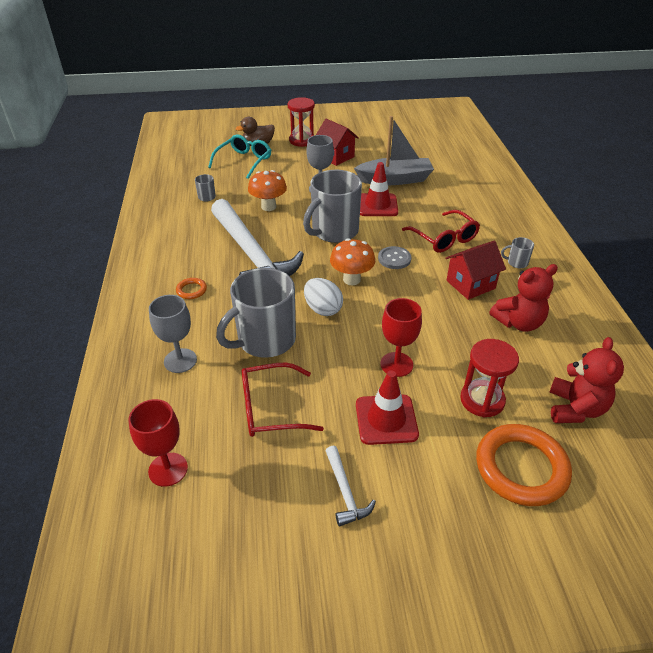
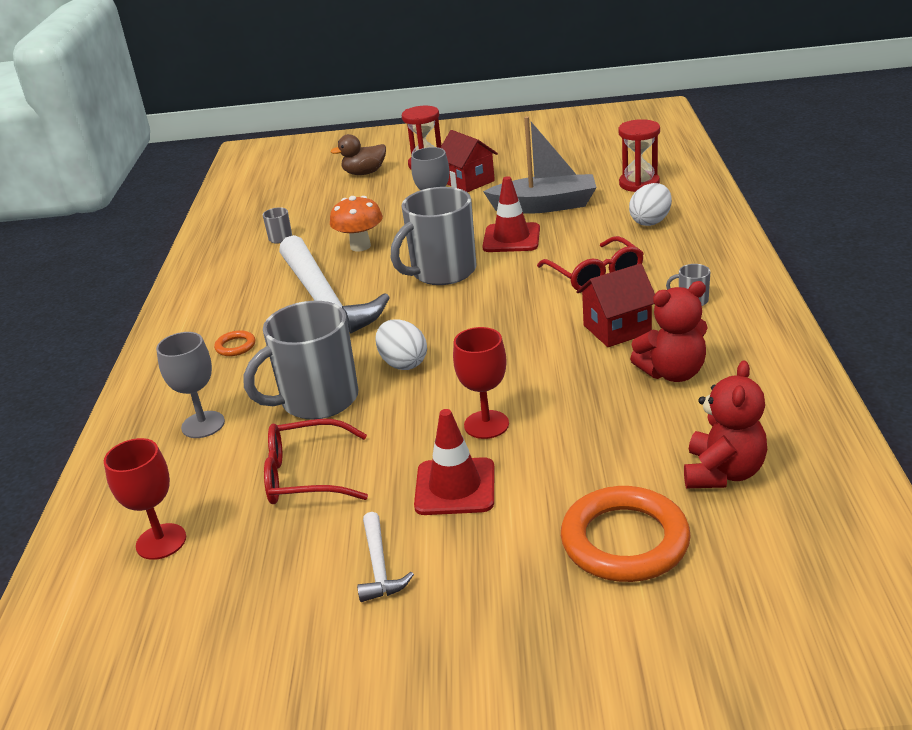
camera: 10 degrees right, 10 degrees down
(244, 161) = (340, 194): turquoise glasses -> none
(351, 279) = (451, 328): orange mushroom -> none
(394, 259) = (517, 301): grey button -> none
(472, 196) = (650, 221): none -> white egg
(482, 400) = (593, 464): red hourglass -> red hourglass (639, 184)

